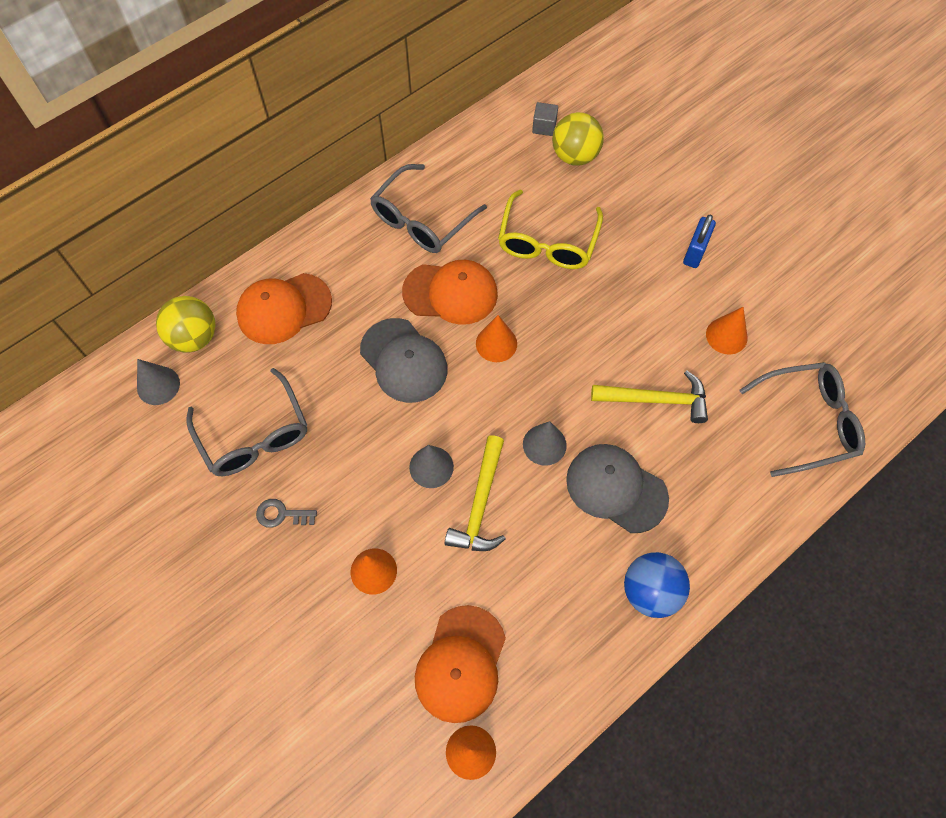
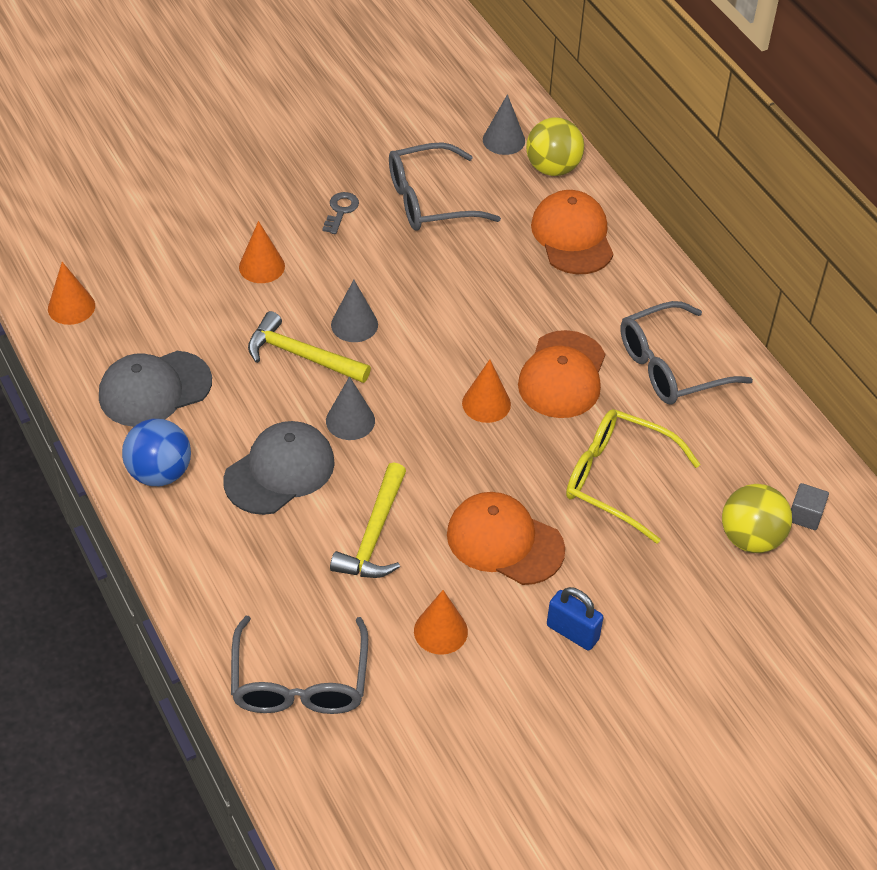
camera: 100 degrees right, 15 degrees down
(404, 360) = (484, 322): grey cap -> grey cap (154, 389)
(422, 220) = (671, 366): grey glasses -> grey glasses turned 75 degrees counterclockwise
(461, 664) = (150, 313): orange cap -> orange cap (504, 541)

